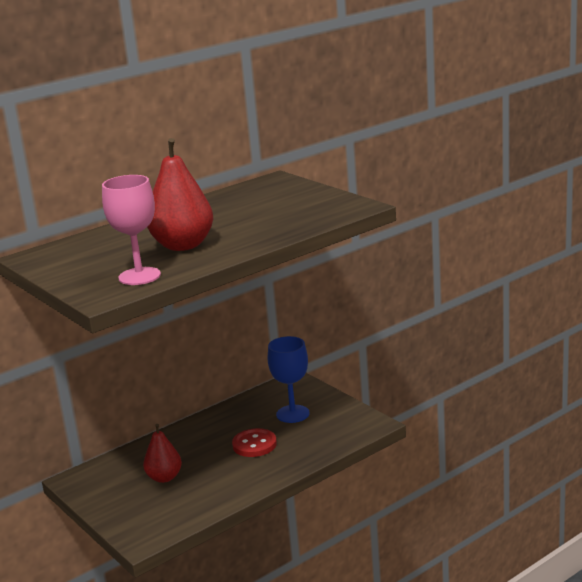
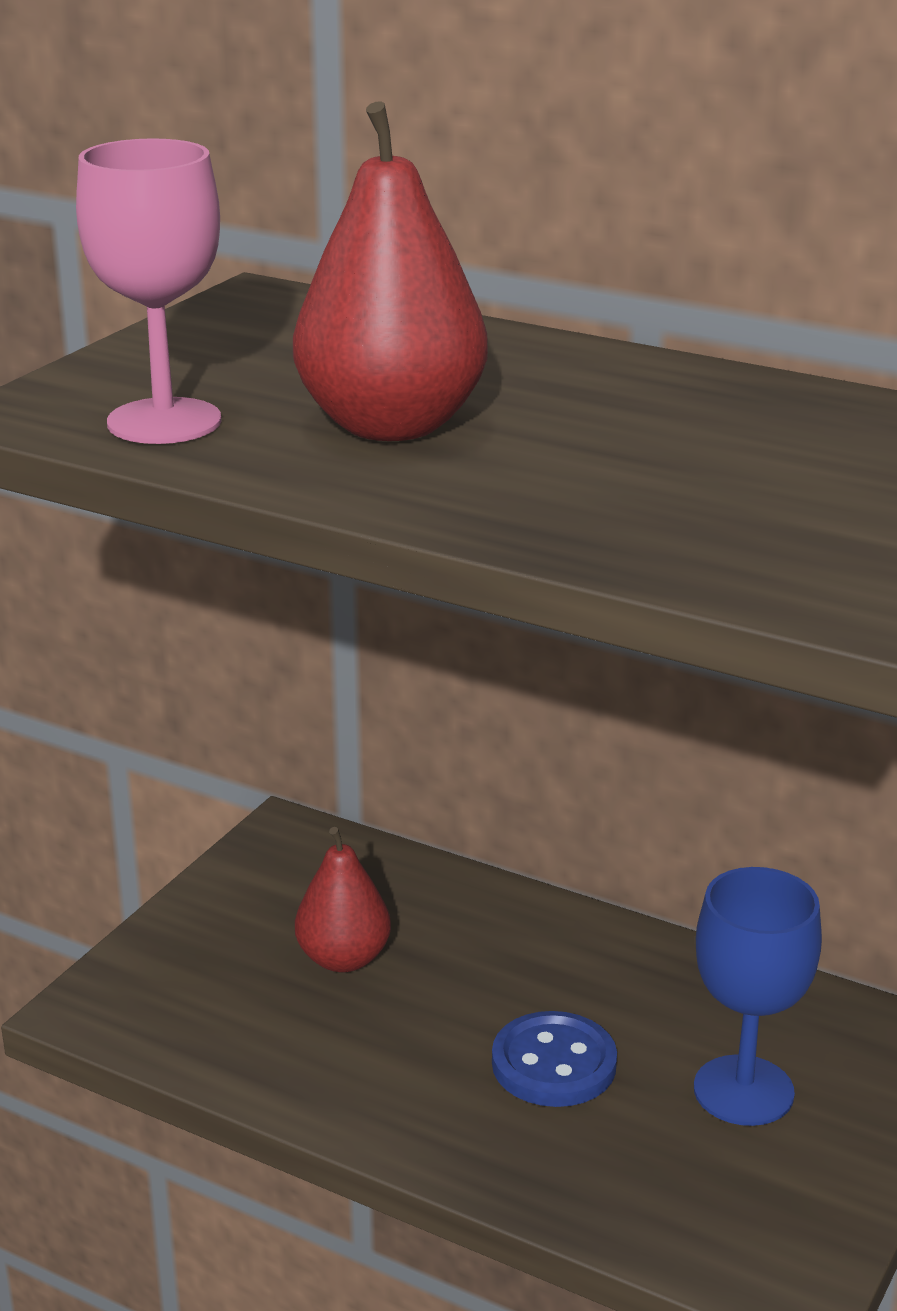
camera: 65 degrees right, 5 degrees up
(254, 444) = (554, 1064): red button -> blue button

